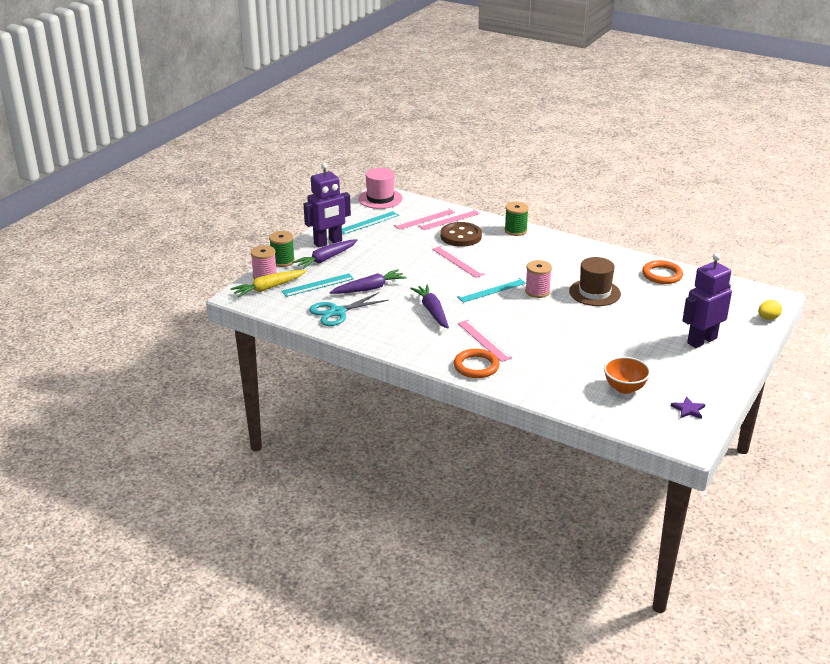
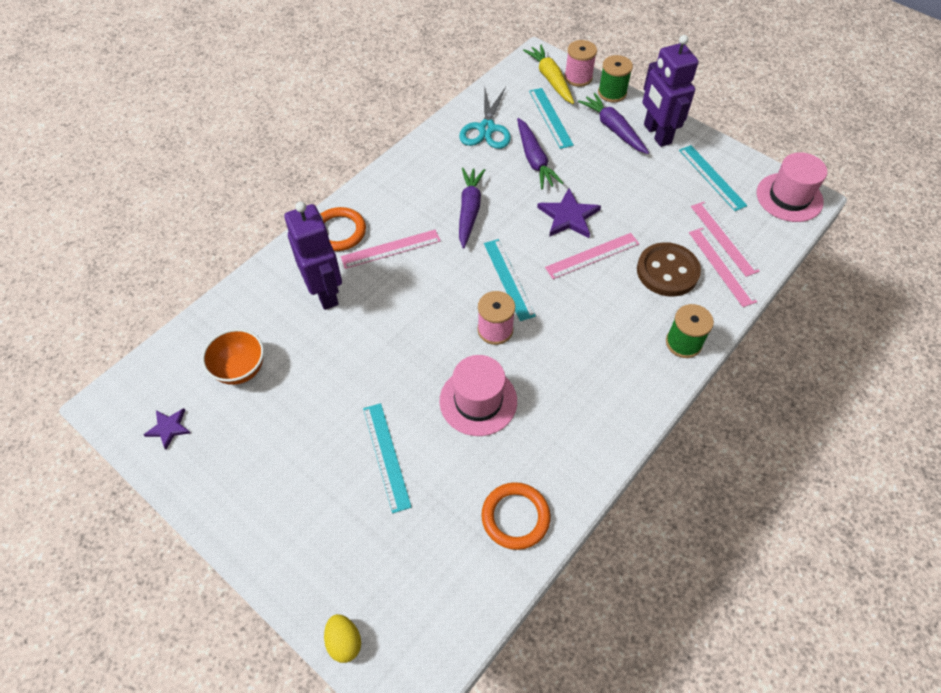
camera: 100 degrees right, 25 degrees up
(337, 312) = (486, 128): turquoise scissors -> turquoise scissors turned 150 degrees counterclockwise
(424, 272) = (568, 216): none -> purple star
(432, 311) = (469, 210): purple carrot -> purple carrot turned 75 degrees counterclockwise
(594, 293) = (478, 401): brown hat -> pink hat
(652, 320) = (386, 456): none -> turquoise ruler
(701, 340) = (313, 506): purple robot -> purple robot (325, 292)

